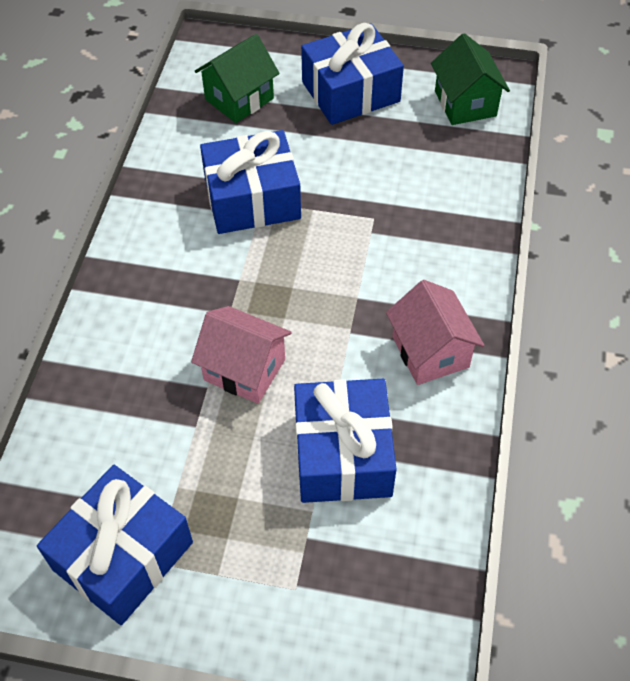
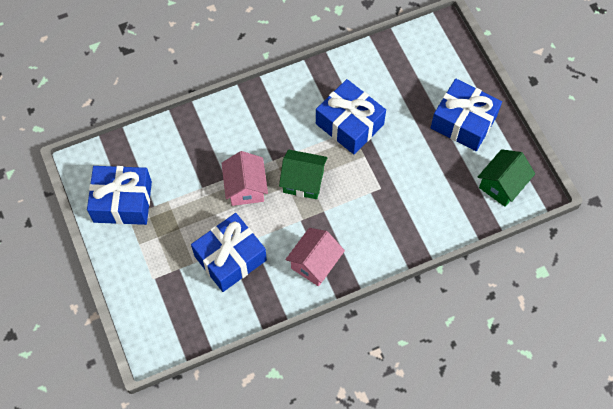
camera: 55 degrees right, 10 degrees up
(239, 99) = (413, 72): green house -> green house (303, 181)

